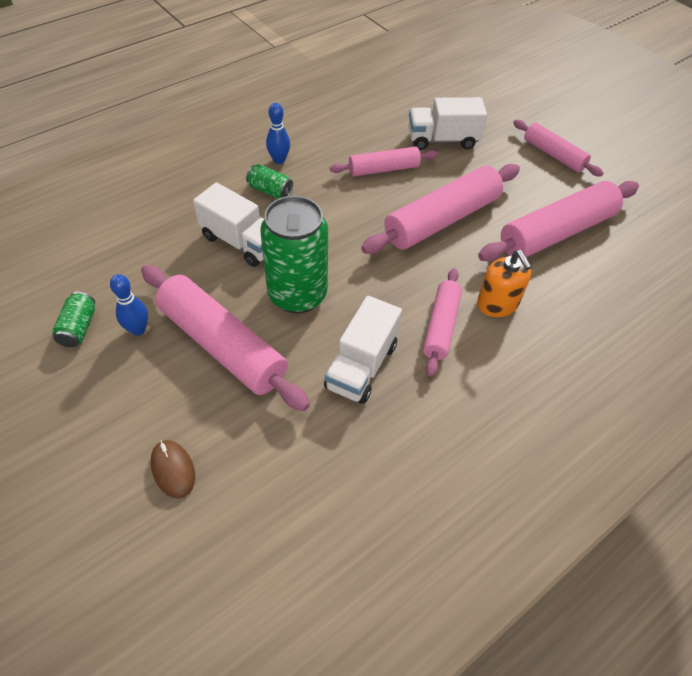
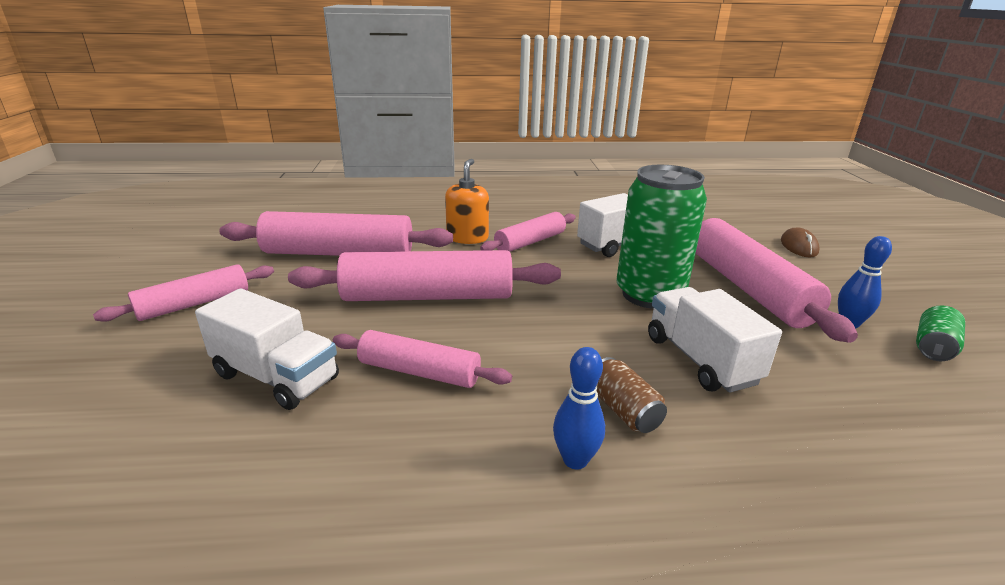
camera: 145 degrees left, 25 degrees down
(270, 190) = (623, 410): green can -> brown can
(553, 155) = (194, 304): pink rolling pin -> pink rolling pin turned 60 degrees clockwise

